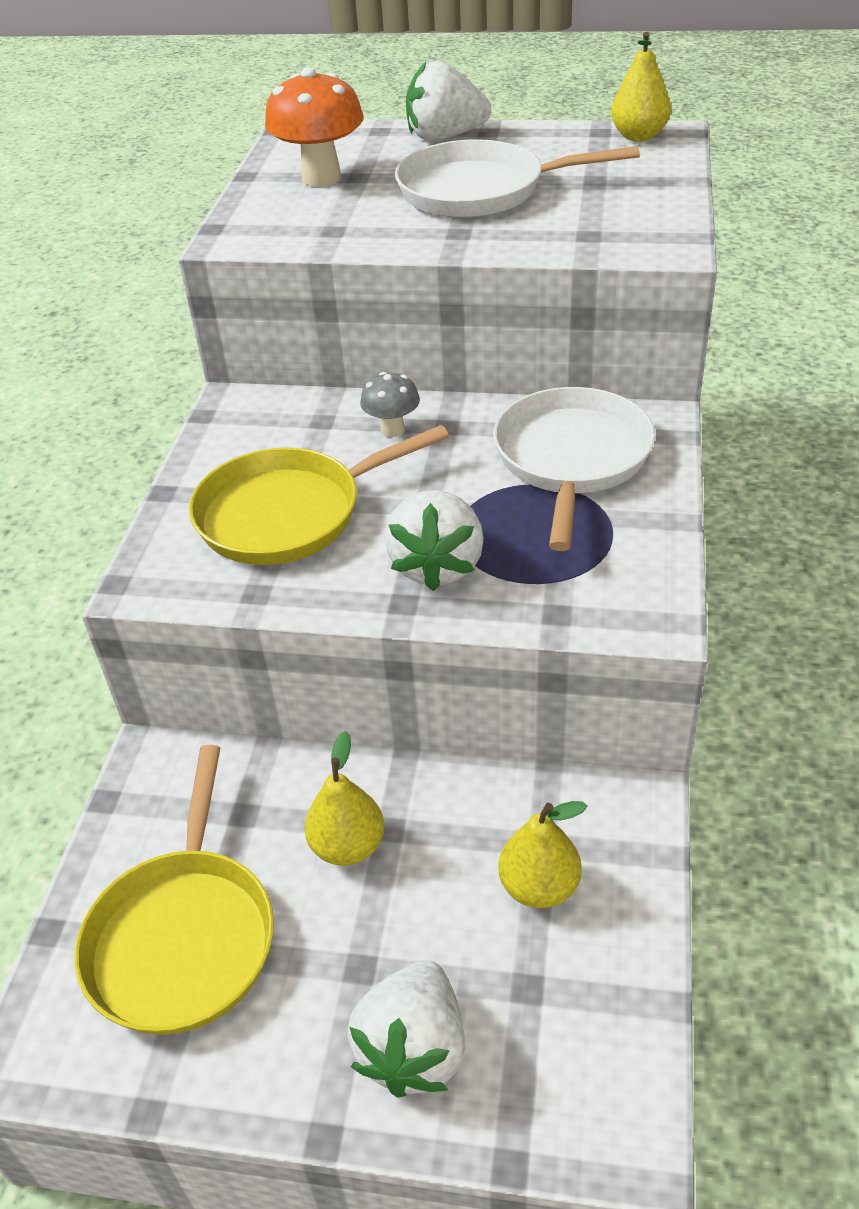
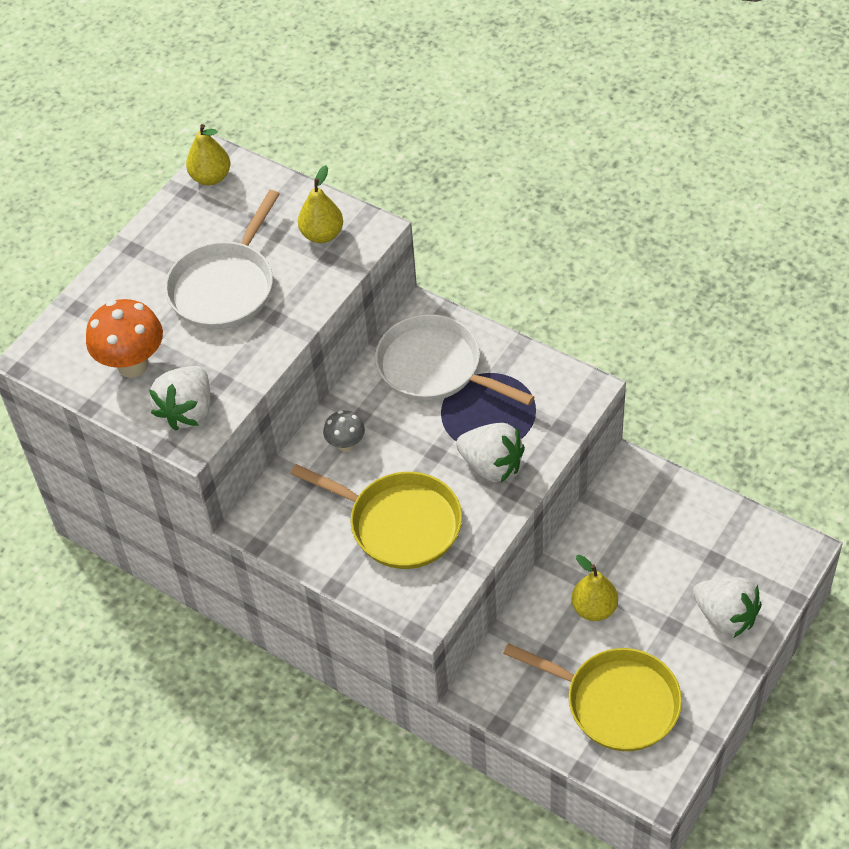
camera: 65 degrees left, 10 degrees up
(289, 513) = (399, 524): yellow pan -> yellow pan turned 60 degrees counterclockwise
(445, 137) = (122, 275): white strawberry -> white strawberry (187, 411)
(539, 887) = (661, 531): yellow pear -> yellow pear (322, 234)

